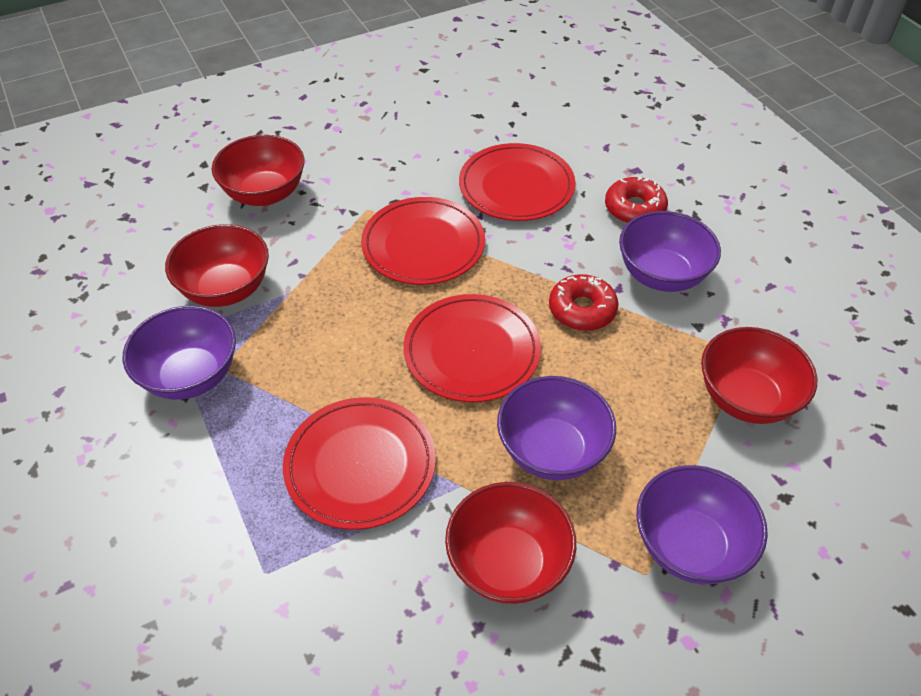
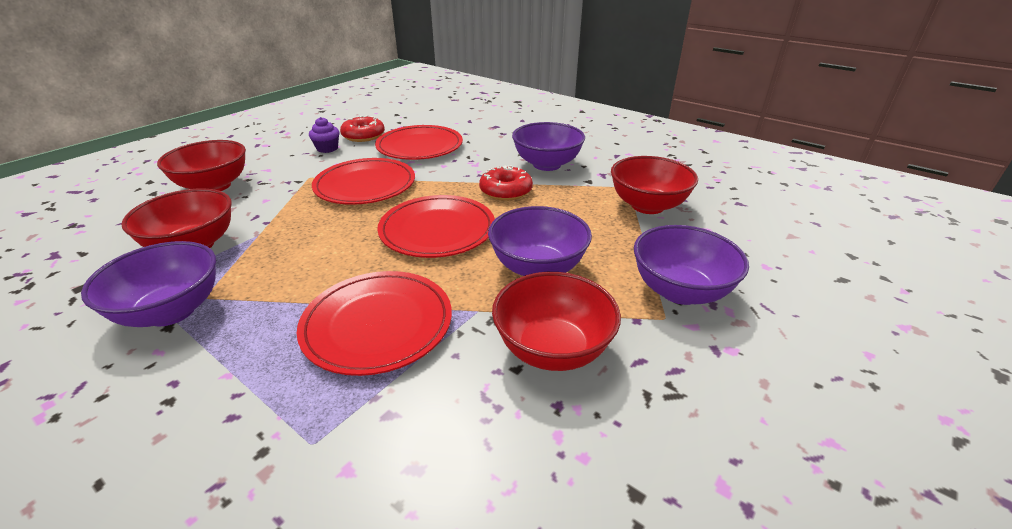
camera: 25 degrees left, 15 degrees down
(404, 157) = (327, 148): none -> purple cupcake
(634, 209) = (507, 141): red donut -> red donut (363, 136)

